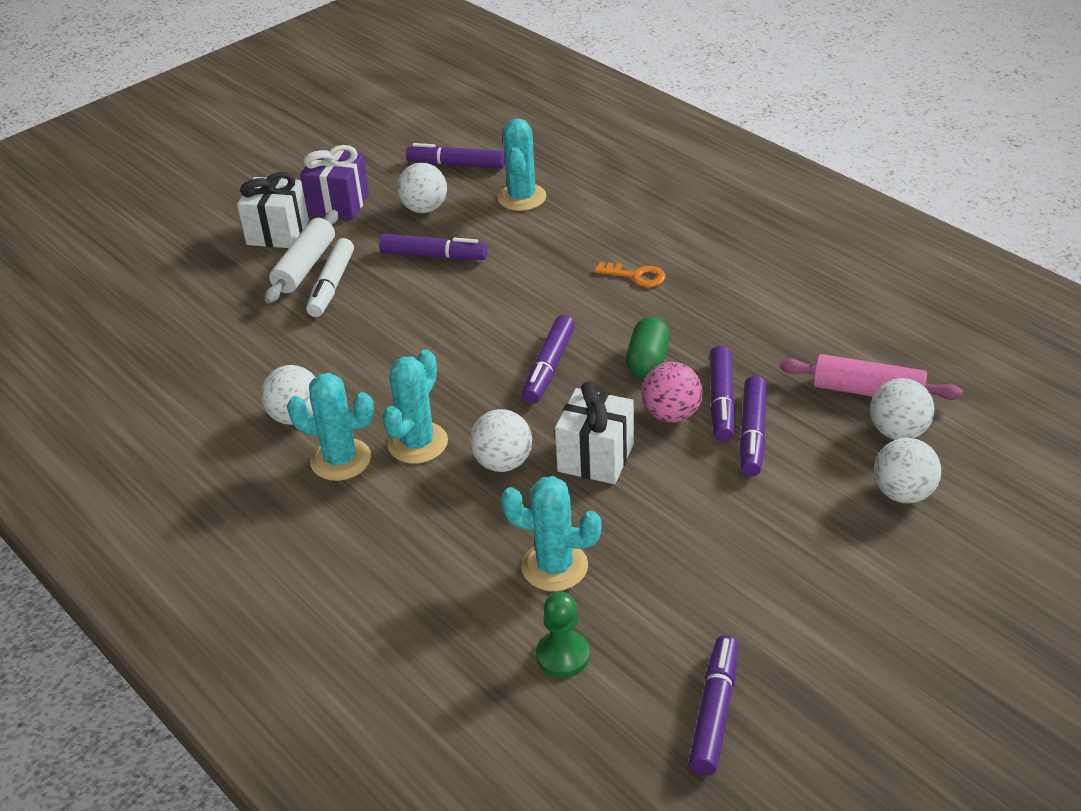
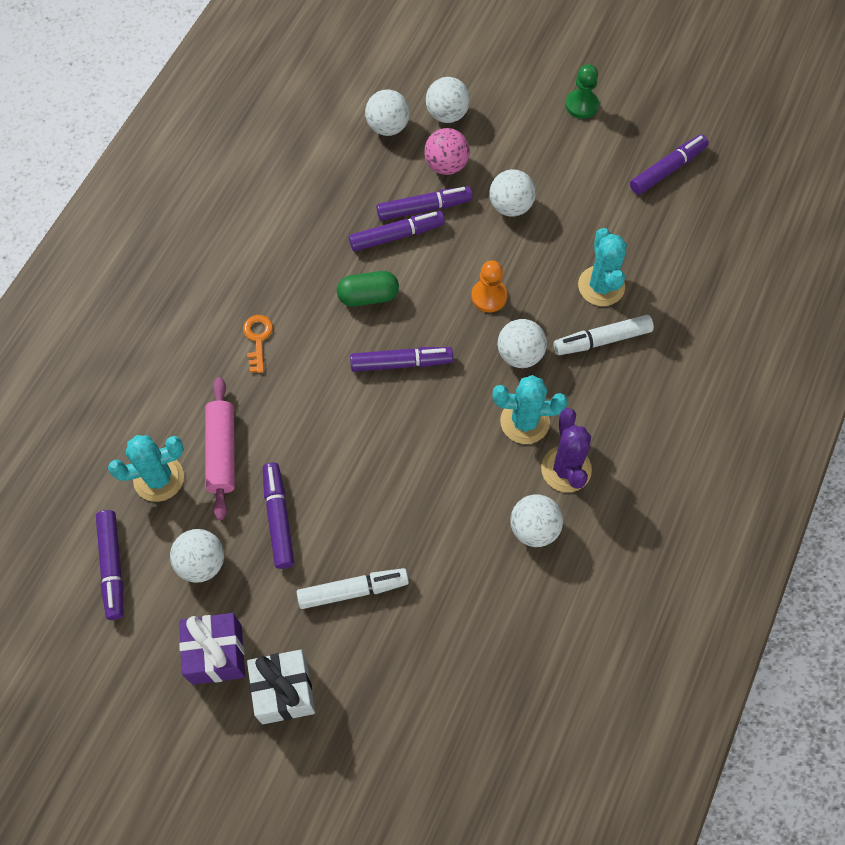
camera: 115 degrees left, 25 degrees up
(305, 266) = (332, 632): white rolling pin -> none
(340, 460) = (566, 469): turquoise cactus -> purple cactus
(478, 542) = (602, 340): none -> white marker
(563, 655) = (668, 256): green pawn -> green pawn (581, 105)
(595, 457) = (489, 296): white gift -> orange pawn
(671, 414) = (423, 263): pink ball -> pink ball (446, 165)
(714, 712) = (667, 169): purple marker -> purple marker turned 150 degrees clockwise
(721, 514) = (510, 206): none -> white ball
(867, 391) = (351, 151): pink rolling pin -> pink rolling pin (222, 452)

